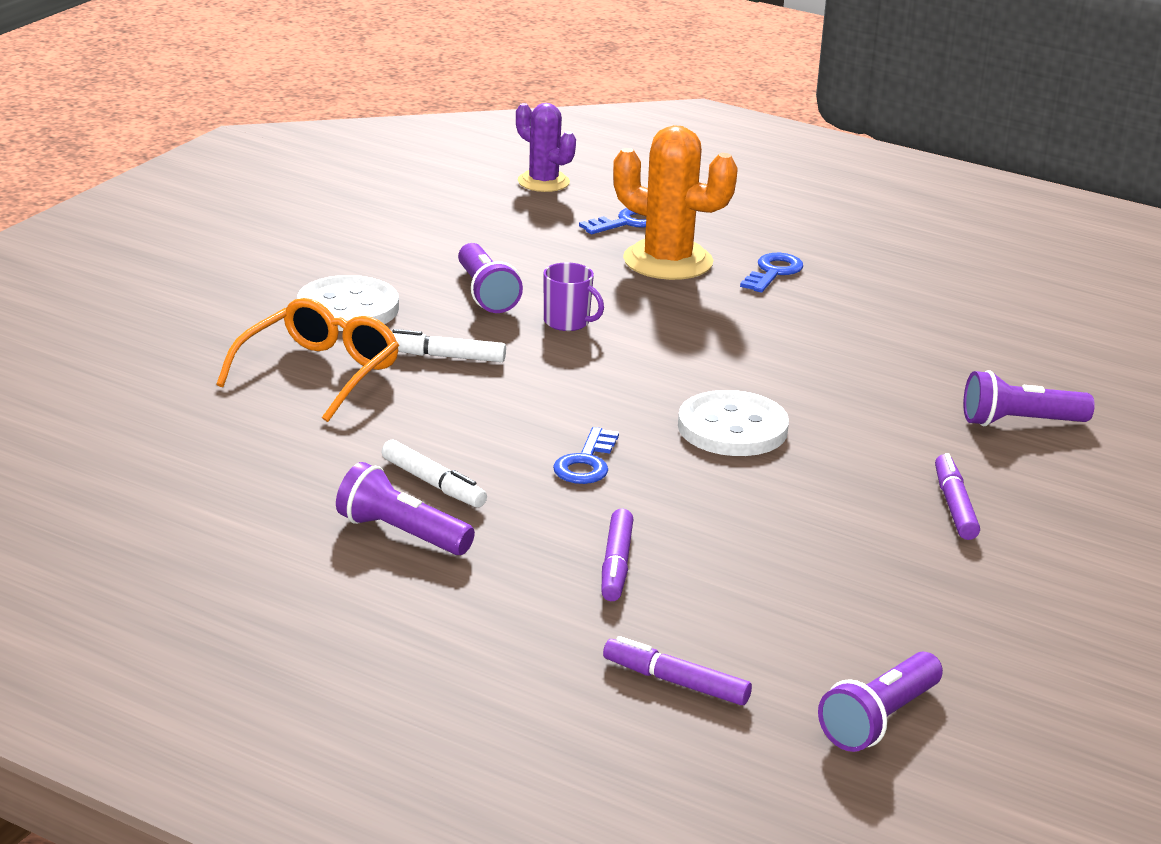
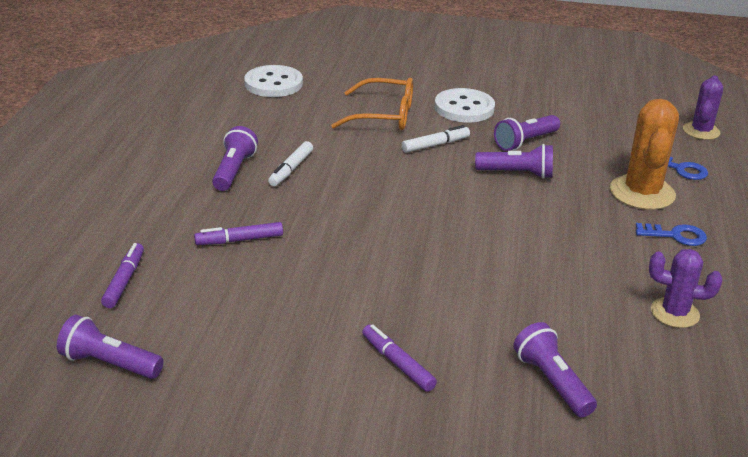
camera: 70 degrees right, 5 degrees up
(444, 356) = (435, 145): white marker -> white marker turned 75 degrees clockwise
(567, 322) = (517, 174): purple mug -> purple flashlight
(586, 463) = (348, 210): blue key -> none
(732, 428) = (433, 254): white button -> white button (273, 84)
(923, 320) = (674, 313): none -> purple cactus
(954, 506) = (397, 363): purple marker -> purple marker turned 105 degrees counterclockwise

